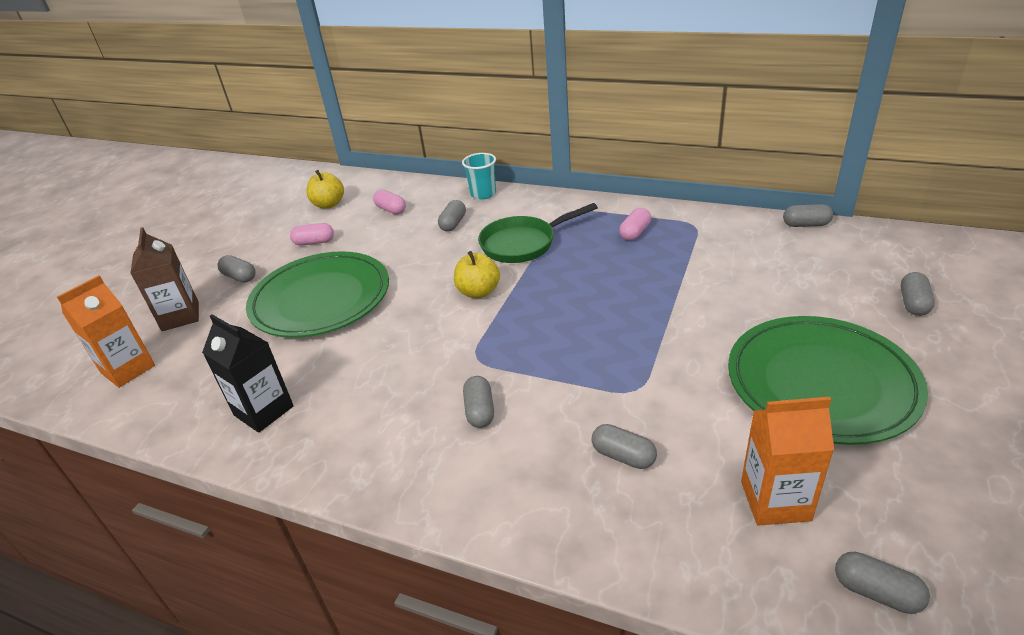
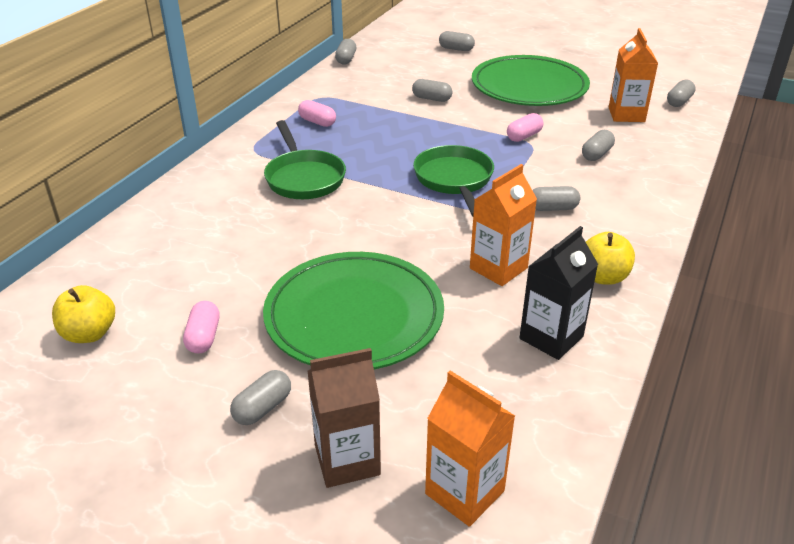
camera: 90 degrees left, 0 degrees up
(371, 373) = (498, 268): none -> orange carton
(391, 210) = (157, 270): pink capsule -> pink capsule (524, 136)
(453, 224) = (231, 220): grey capsule -> grey capsule (431, 99)
(478, 292) = (381, 206): yellow apple -> yellow apple (603, 277)
(483, 194) = (171, 198): turquoise cup -> none
(532, 332) = (454, 180): none -> green pan

